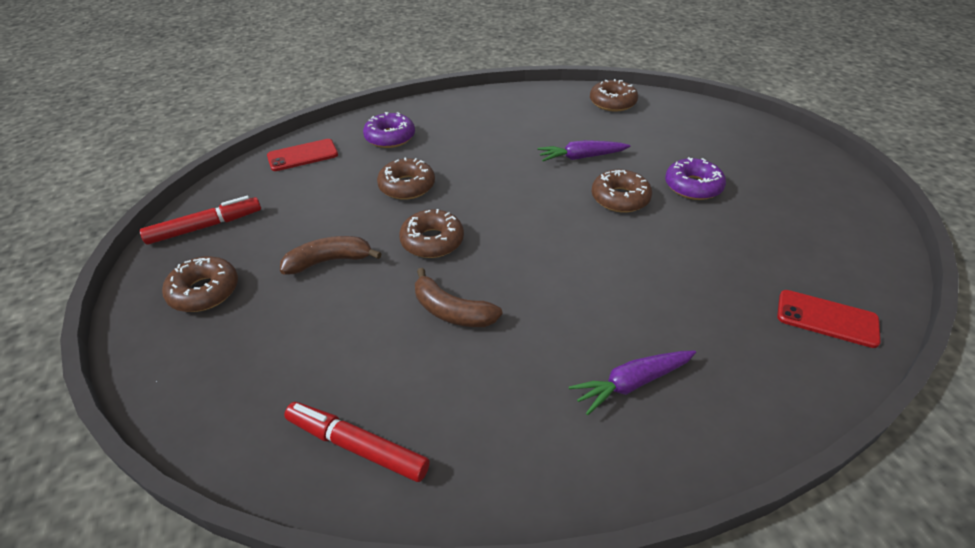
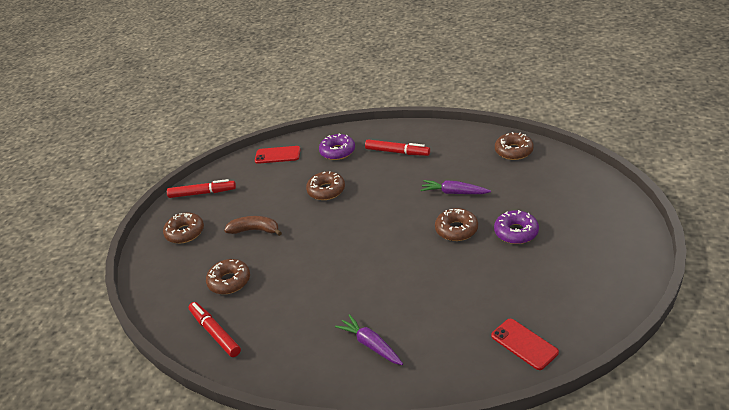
camera: 30 degrees right, 5 degrees down
(432, 241) = (318, 231): brown donut -> brown donut (229, 281)
(451, 311) = (302, 277): brown banana -> none
(472, 125) = (397, 152): none -> red marker
(632, 383) = (371, 345): purple carrot -> purple carrot turned 45 degrees clockwise

